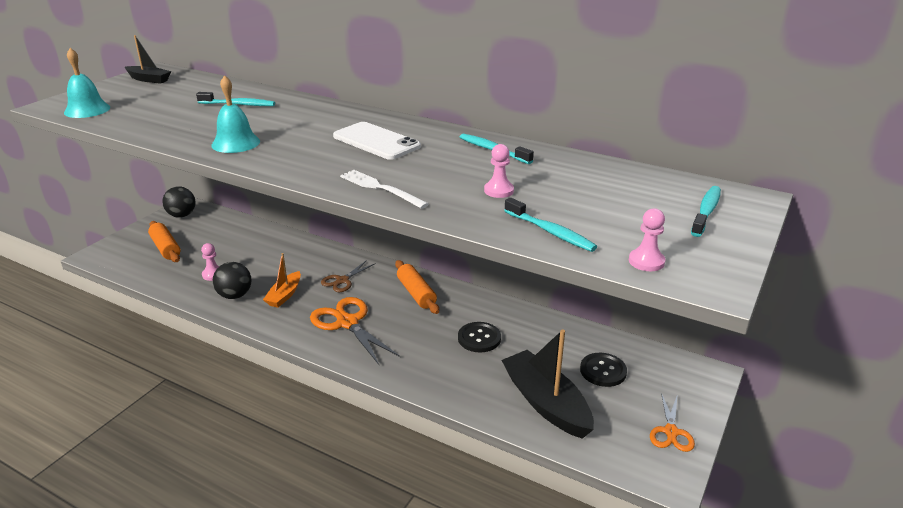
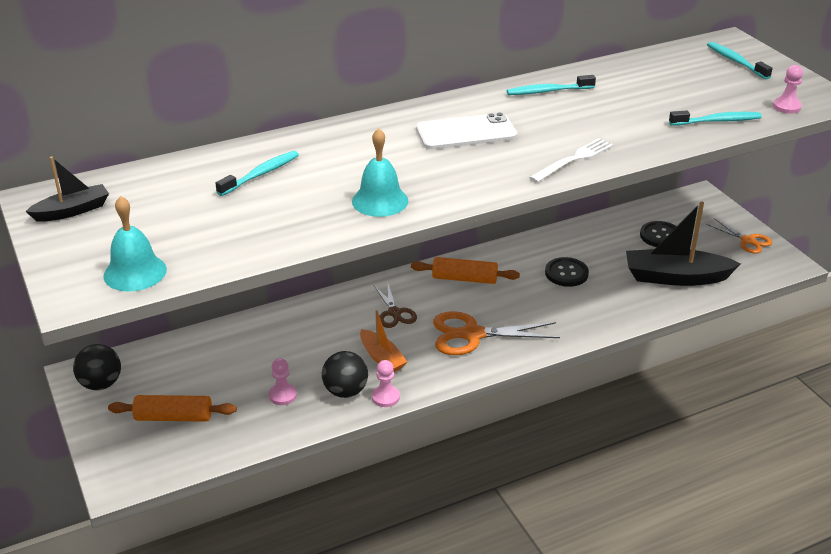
camera: 55 degrees left, 5 degrees up
(380, 188) = (573, 160): white fork -> white fork turned 150 degrees clockwise
(498, 191) = (630, 115): pink pawn -> pink pawn (385, 397)

